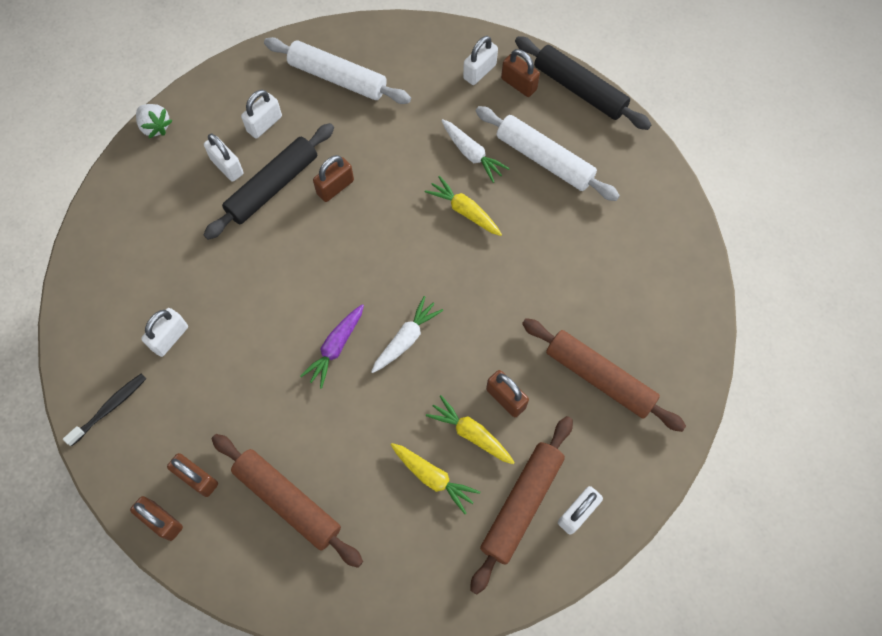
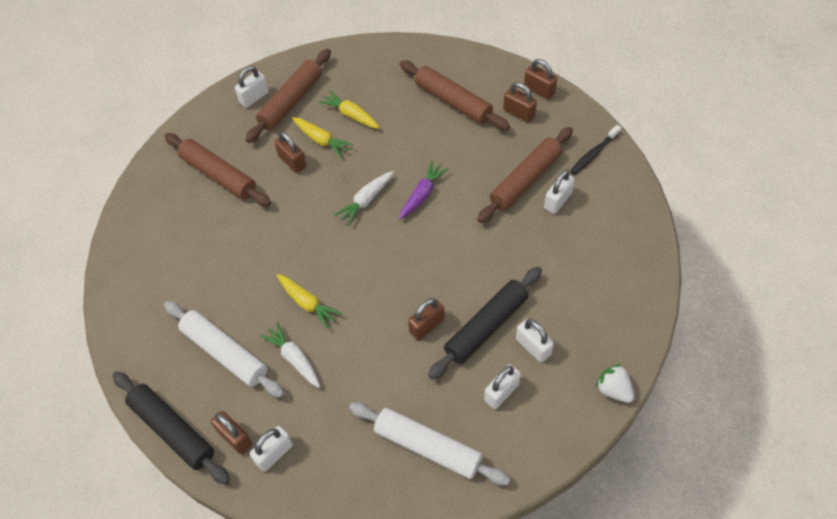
camera: 175 degrees left, 10 degrees down
(205, 368) = (525, 180): none -> brown rolling pin

